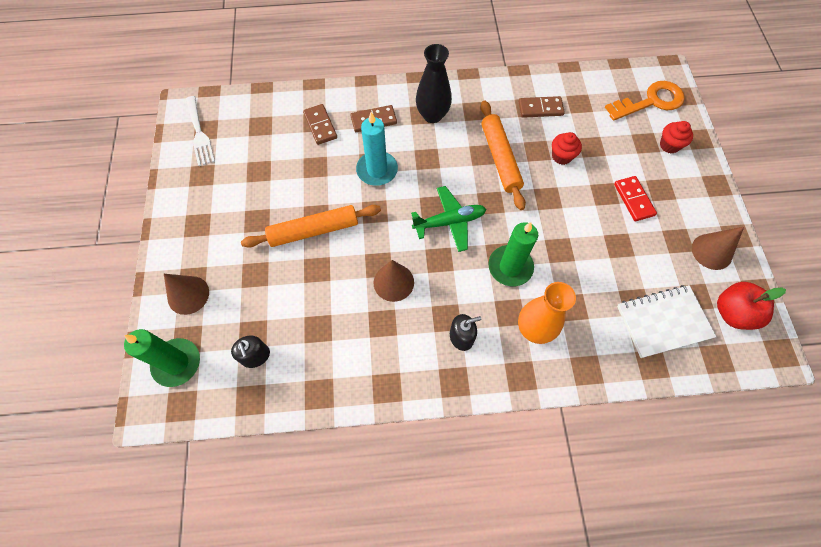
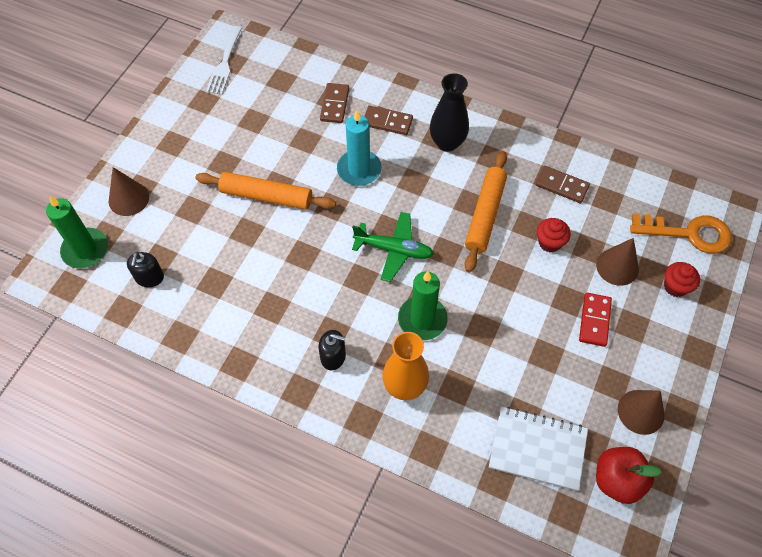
camera: 30 degrees right, 5 degrees down
(393, 282) = (305, 277): brown cone -> brown cone (617, 266)

